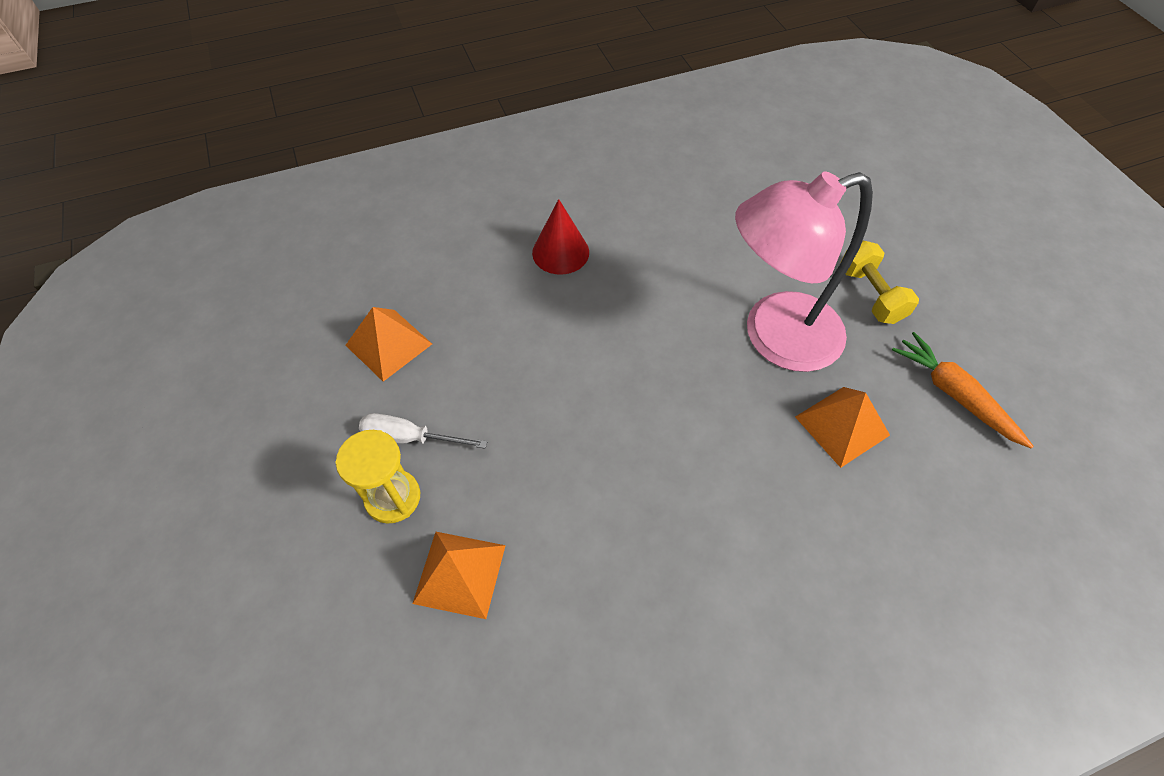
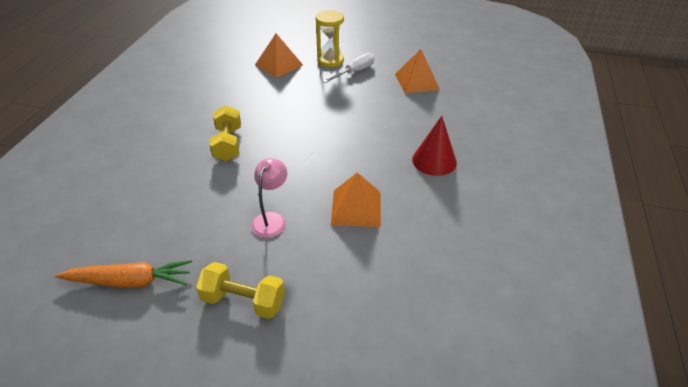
camera: 125 degrees right, 15 degrees down
(712, 476) = (228, 144): none -> yellow dumbbell
(774, 337) = (271, 219): pink lamp -> pink lamp, size x0.43
(842, 426) = (187, 209): orange pyramid -> orange pyramid (356, 208)

